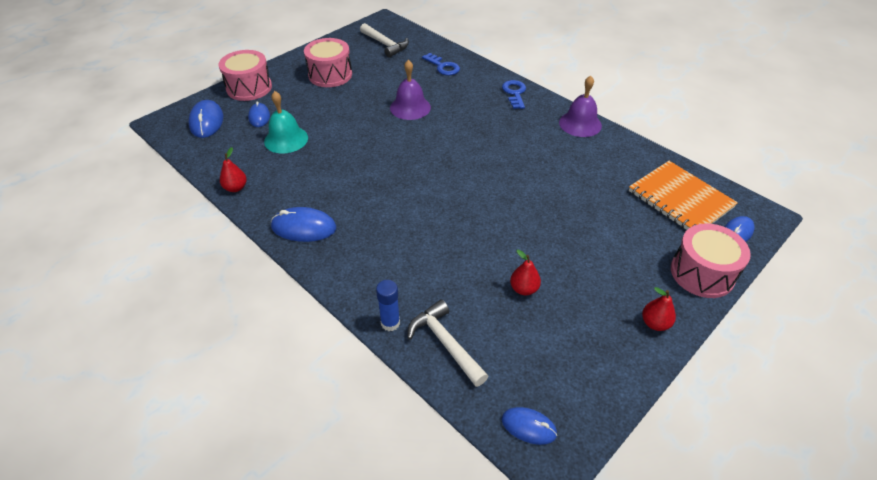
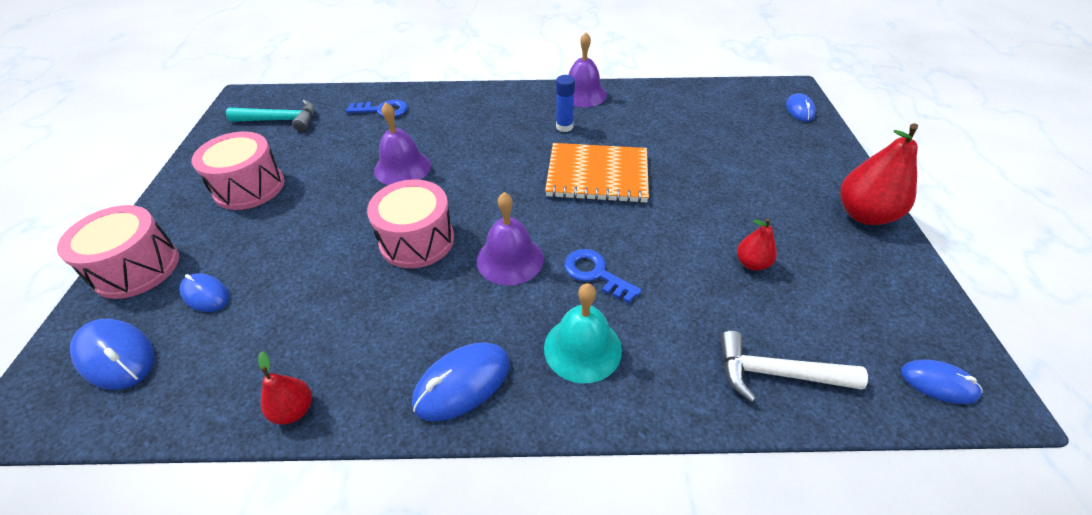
camera: 45 degrees left, 0 degrees up
(286, 139) = (288, 296): turquoise bell -> turquoise bell (582, 348)
(385, 44) = (280, 120): white hammer -> turquoise hammer
(390, 323) = (705, 403): blue glue stick -> blue glue stick (564, 127)
(397, 190) = (510, 259): none -> purple bell
(514, 93) = (490, 98): blue key -> blue key (596, 274)
(528, 427) = (938, 383): blue mouse -> blue mouse turned 45 degrees clockwise
(655, 323) = (864, 214): red pear -> red pear, size x1.88
(680, 199) = (735, 109): orange notebook -> orange notebook (597, 175)
(702, 273) = (828, 154): pink drum -> pink drum (417, 240)

